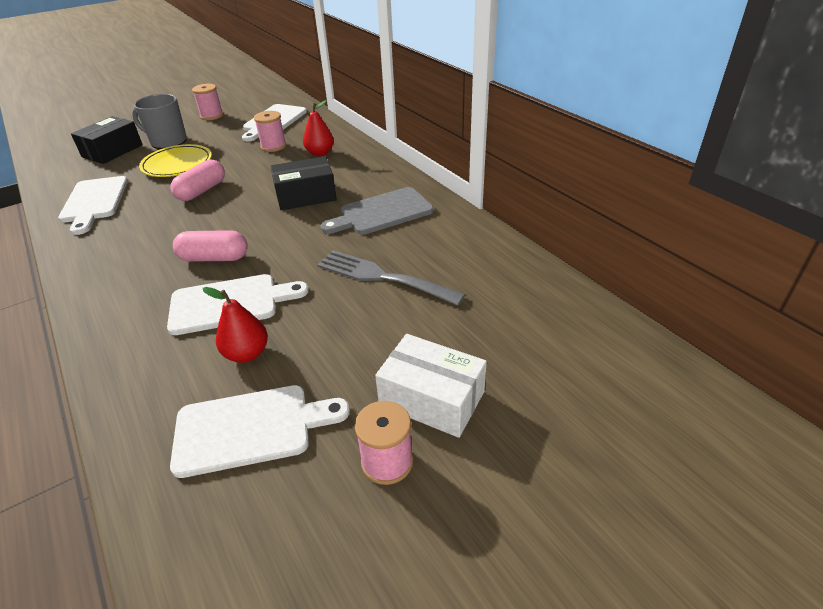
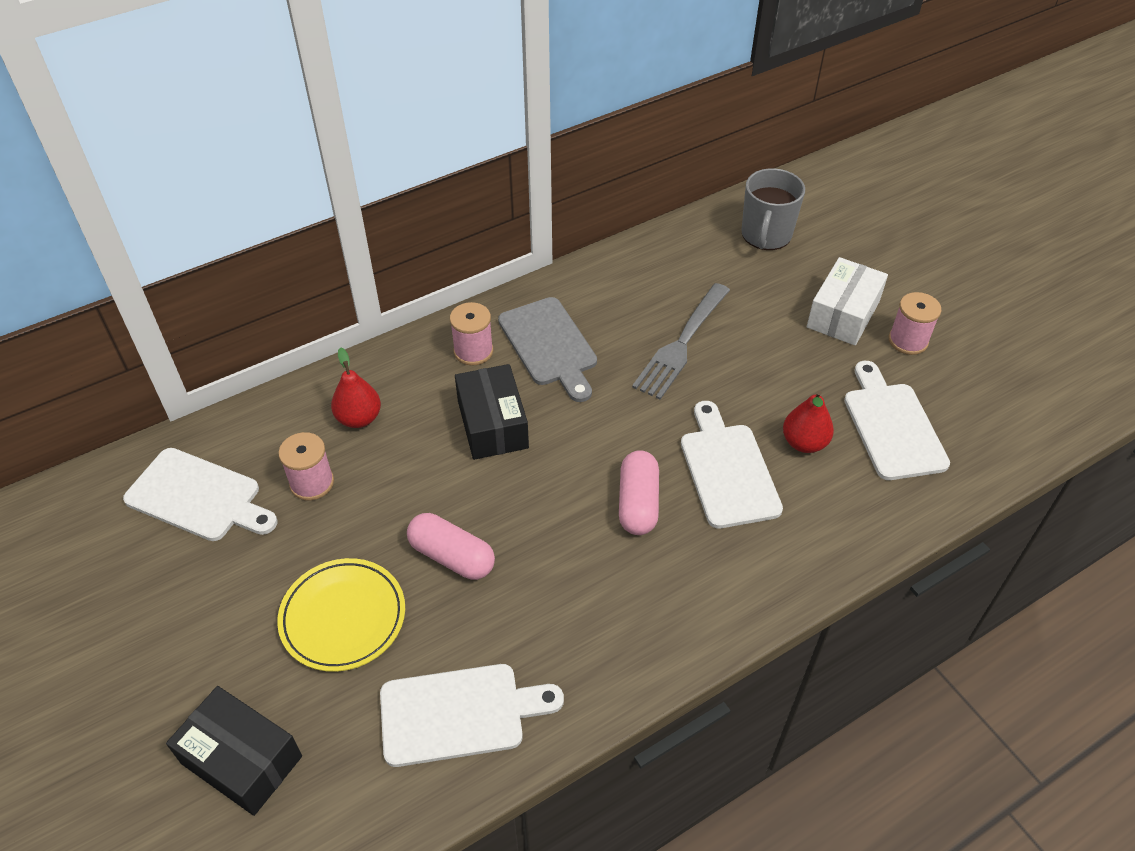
camera: 90 degrees left, 10 degrees up
(168, 141) = (229, 662): grey mug -> grey mug (766, 235)
(212, 116) = (121, 610): pink spool -> pink spool (473, 351)

